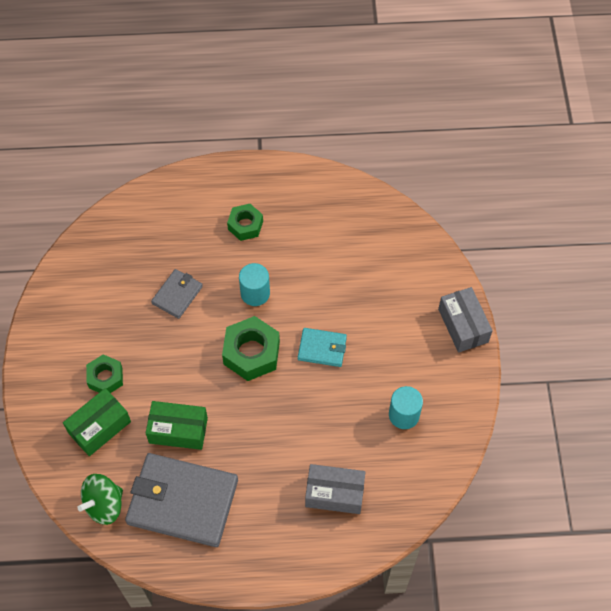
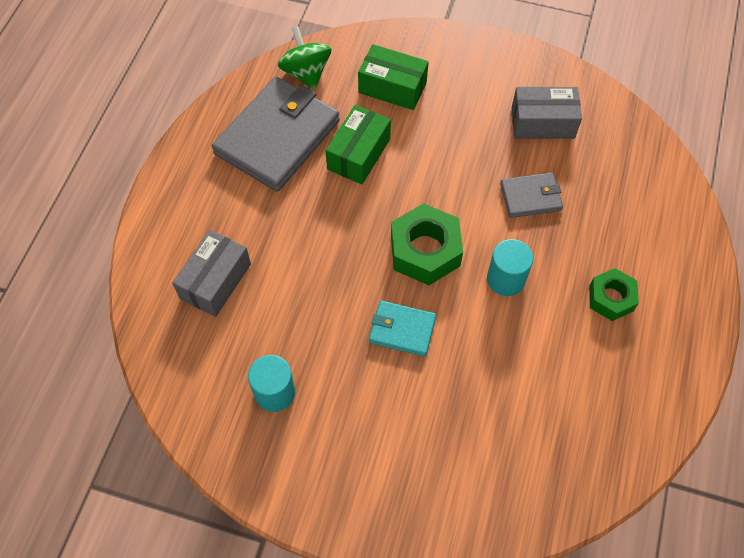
camera: 110 degrees right, 0 degrees up
(99, 427) = (392, 87): green box -> green box turned 45 degrees counterclockwise
(105, 377) = (448, 105): green nut -> none
(177, 295) = (530, 197): grey wallet -> grey wallet turned 60 degrees counterclockwise
(322, 348) = (402, 330): turquoise wallet -> turquoise wallet turned 75 degrees clockwise
(463, 325) = (369, 522): grey box -> grey box (542, 123)

